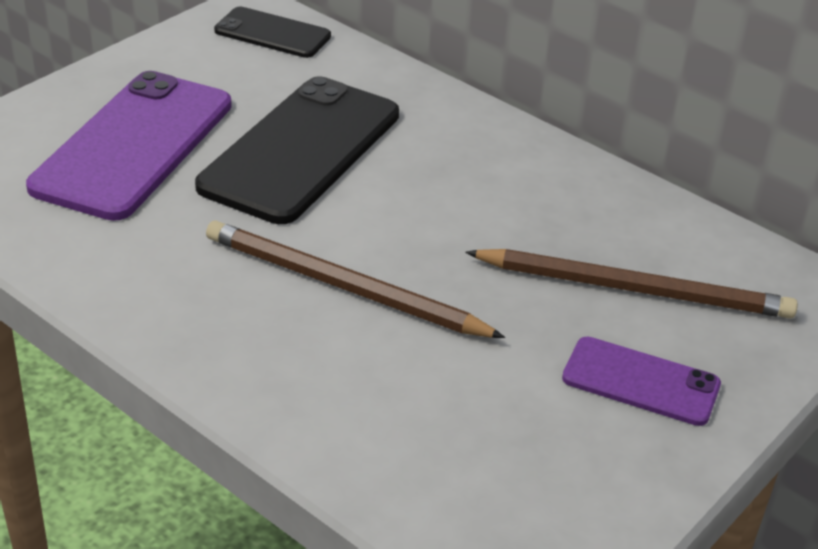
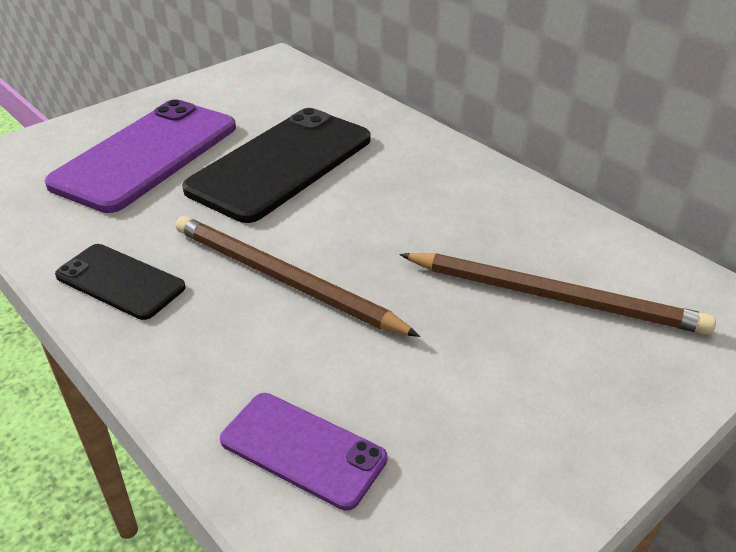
camera: 10 degrees right, 0 degrees up
(272, 33) = (285, 78): black phone -> black phone (120, 281)
(640, 382) = (549, 390): purple phone -> purple phone (302, 449)

